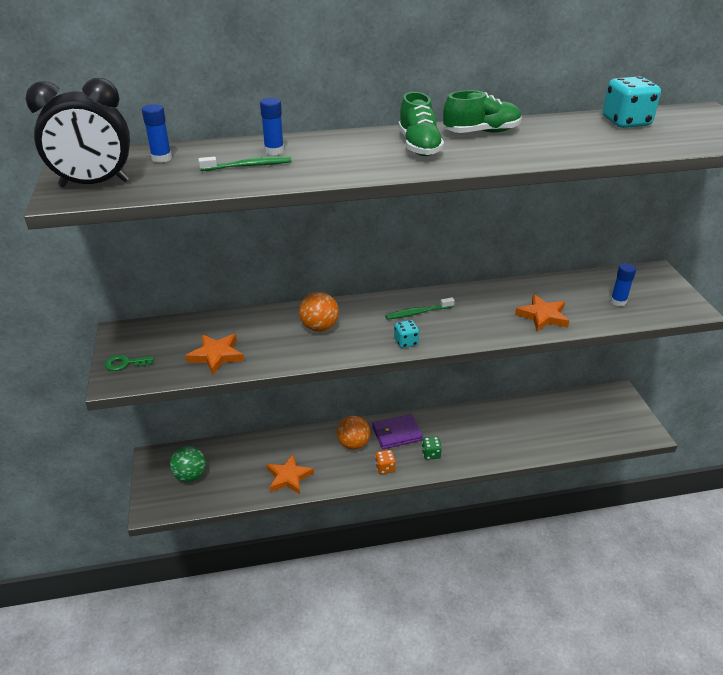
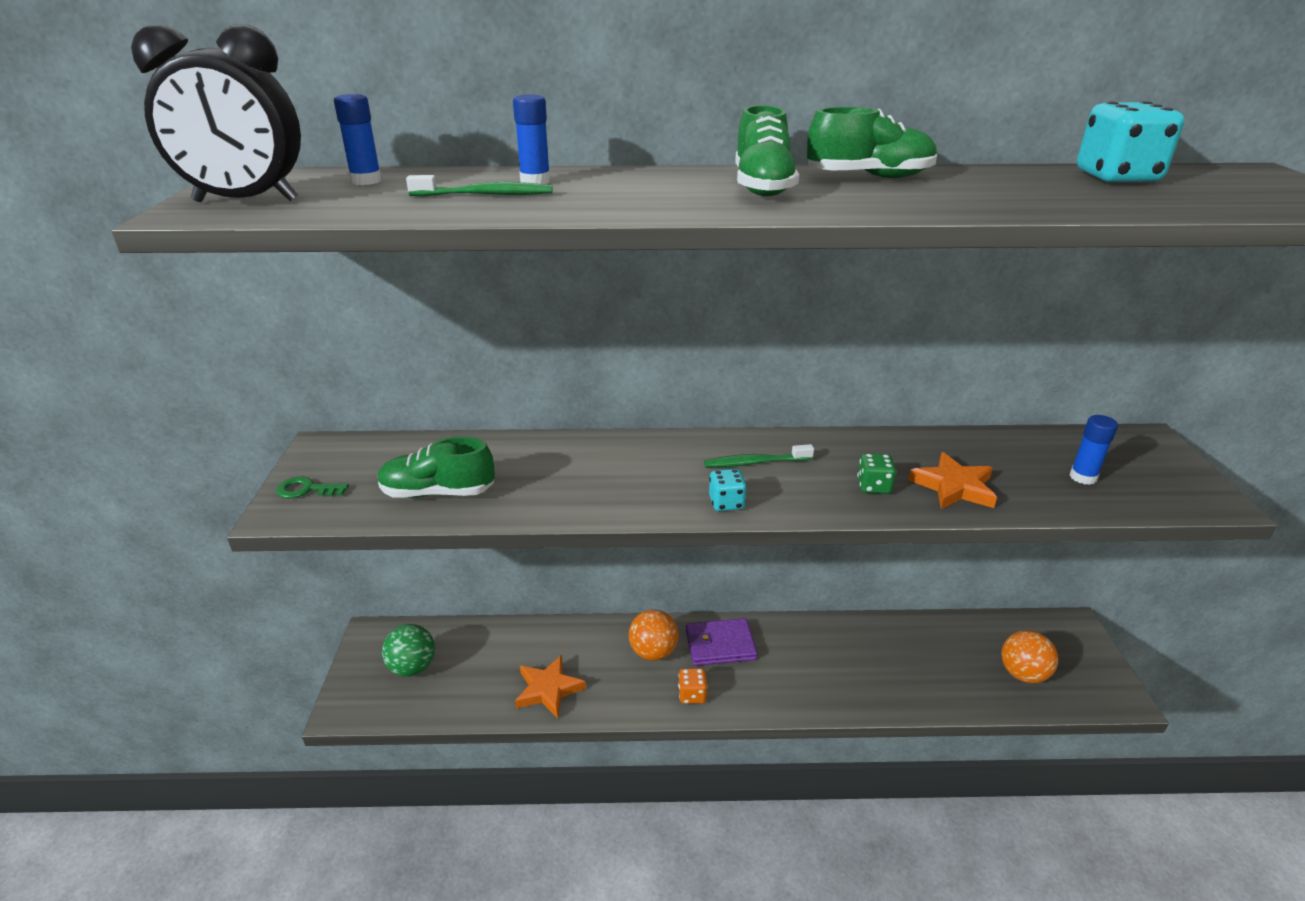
camera: 10 degrees right, 5 degrees down
(216, 355) = (438, 493): orange star -> green shoe
(319, 327) = (601, 468): orange ball -> orange ball (1023, 674)
(431, 454) = (765, 683): green dice -> green dice (873, 486)

